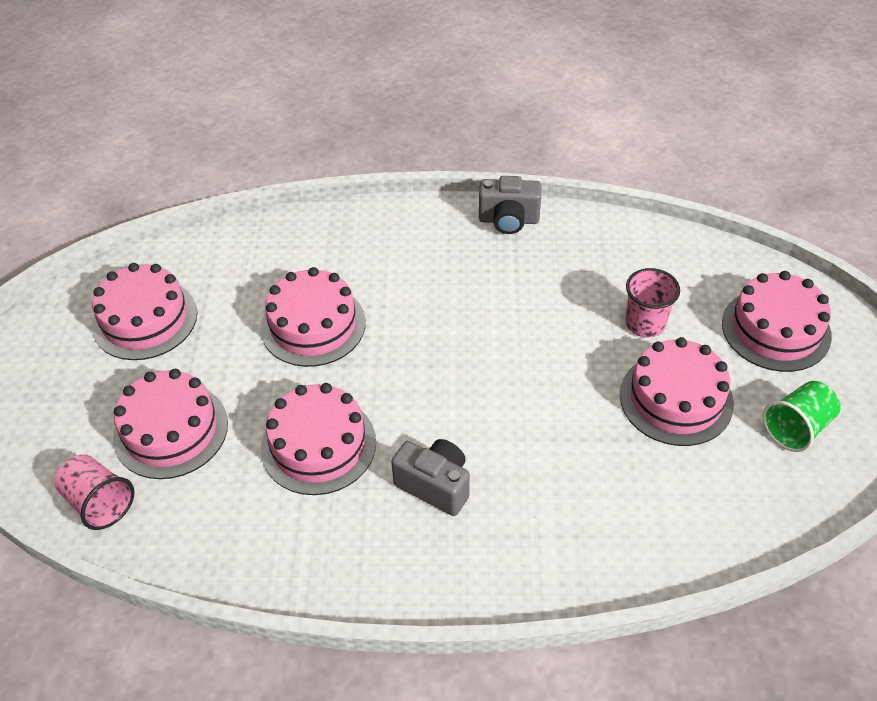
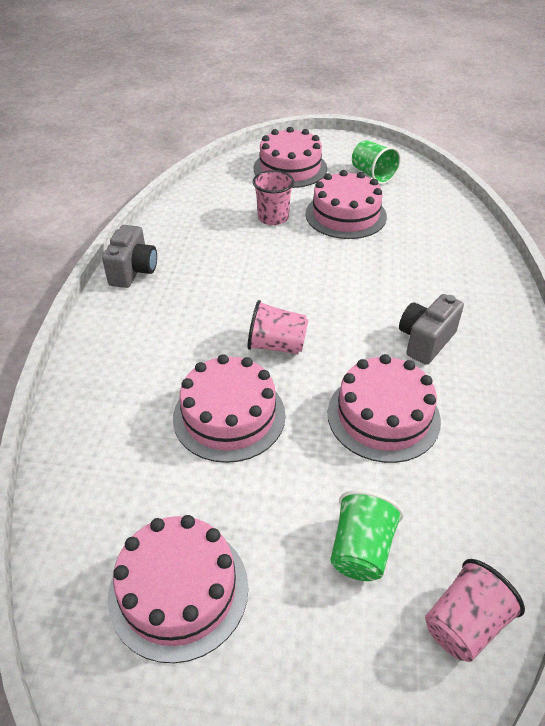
camera: 85 degrees left, 5 degrees down
(171, 430) = (361, 549): pink cake -> green cup
(411, 350) = (277, 345): none -> pink cup

